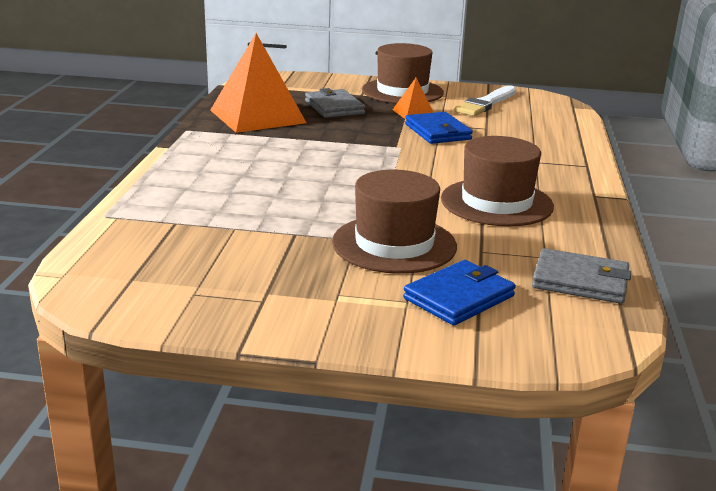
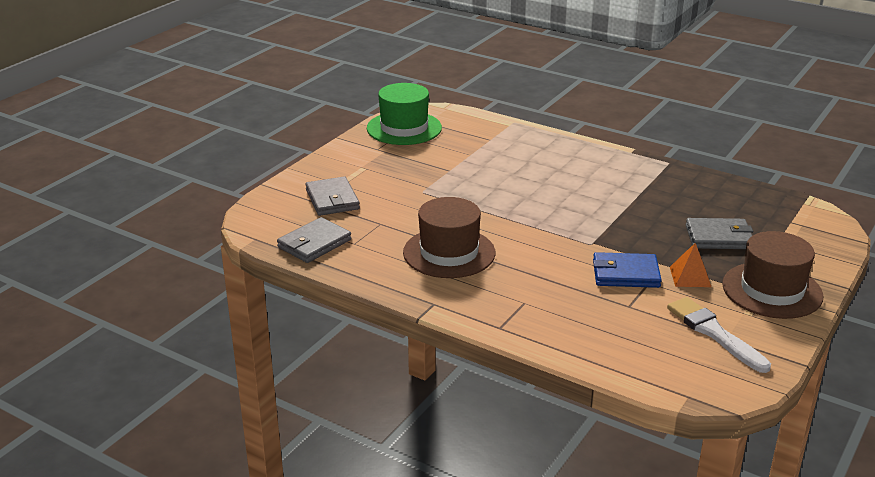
camera: 115 degrees right, 5 degrees up
(167, 293) = (404, 128): none -> green hat
(257, 116) = (699, 196): orange pyramid -> none
(394, 244) = (412, 197): brown hat -> none
(459, 297) = (332, 199): blue wallet -> grey wallet

